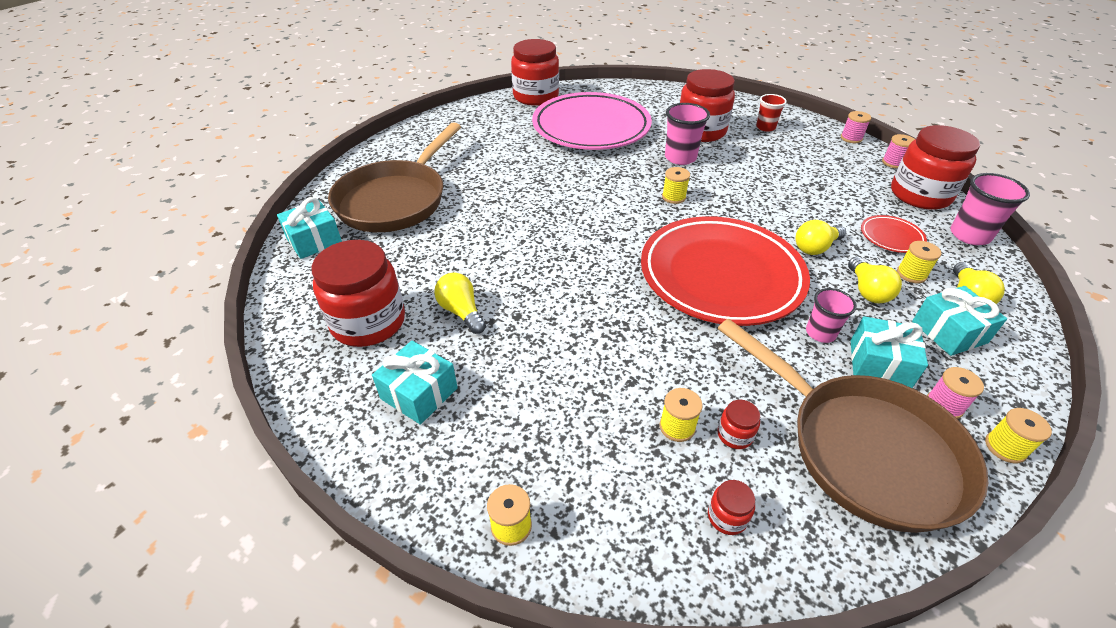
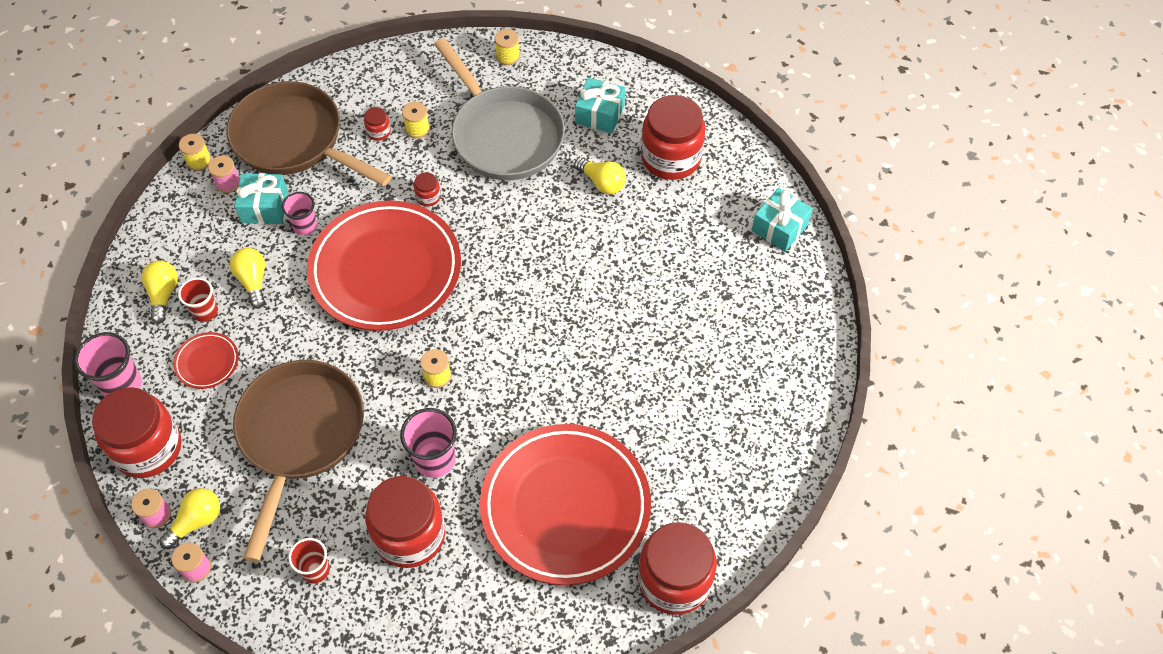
camera: 165 degrees right, 15 degrees up
(395, 200) = (739, 300): brown pan -> brown pan (299, 435)
(557, 392) = (504, 135): none -> grey pan
(591, 127) = (565, 507): pink plate -> red plate
(727, 517) = (385, 85): red jar -> red jar (428, 197)
(815, 248) = (290, 328): yellow light bulb -> yellow light bulb (196, 521)
(911, 274) = (205, 311): yellow spool -> red cup
(949, 332) = (197, 250): turquoise gift -> none

